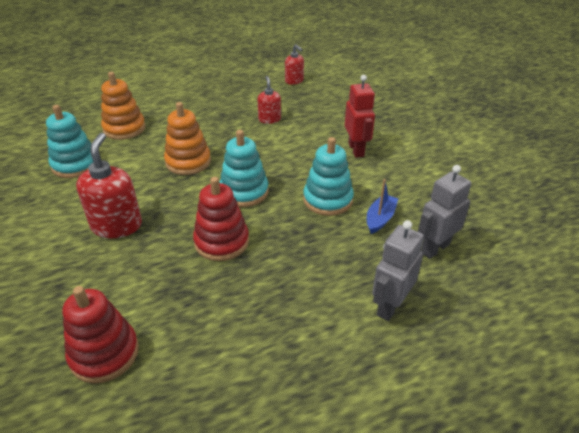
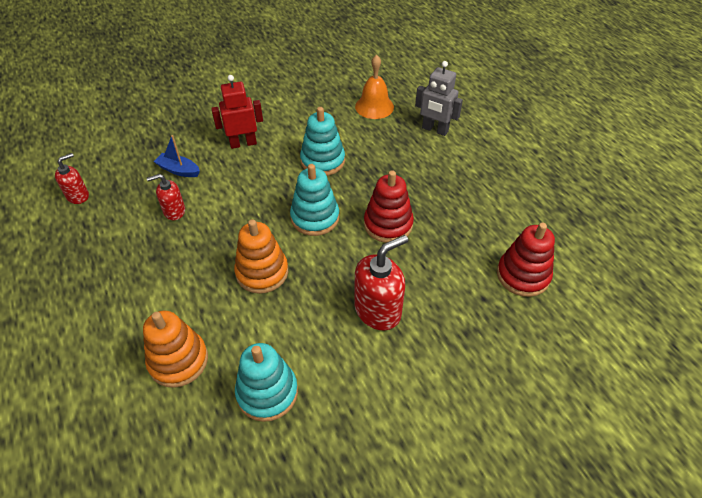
camera: 95 degrees left, 10 degrees up
(117, 225) = (378, 310): red soap dispenser -> red soap dispenser turned 150 degrees clockwise
(380, 219) = (344, 131): blue boat -> blue boat (178, 170)
(435, 248) = (374, 106): grey robot -> orange bell

